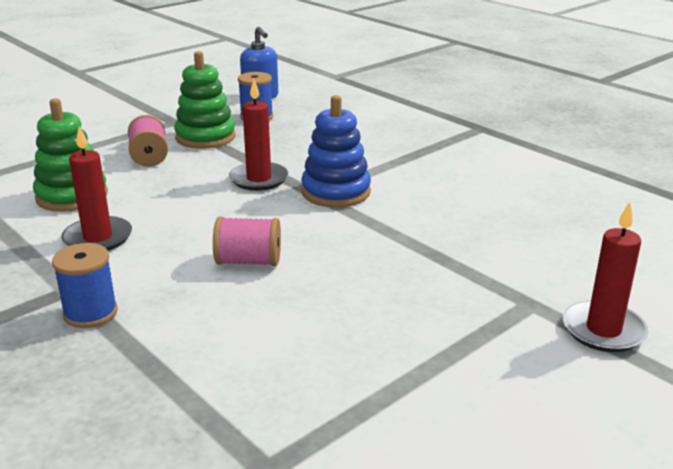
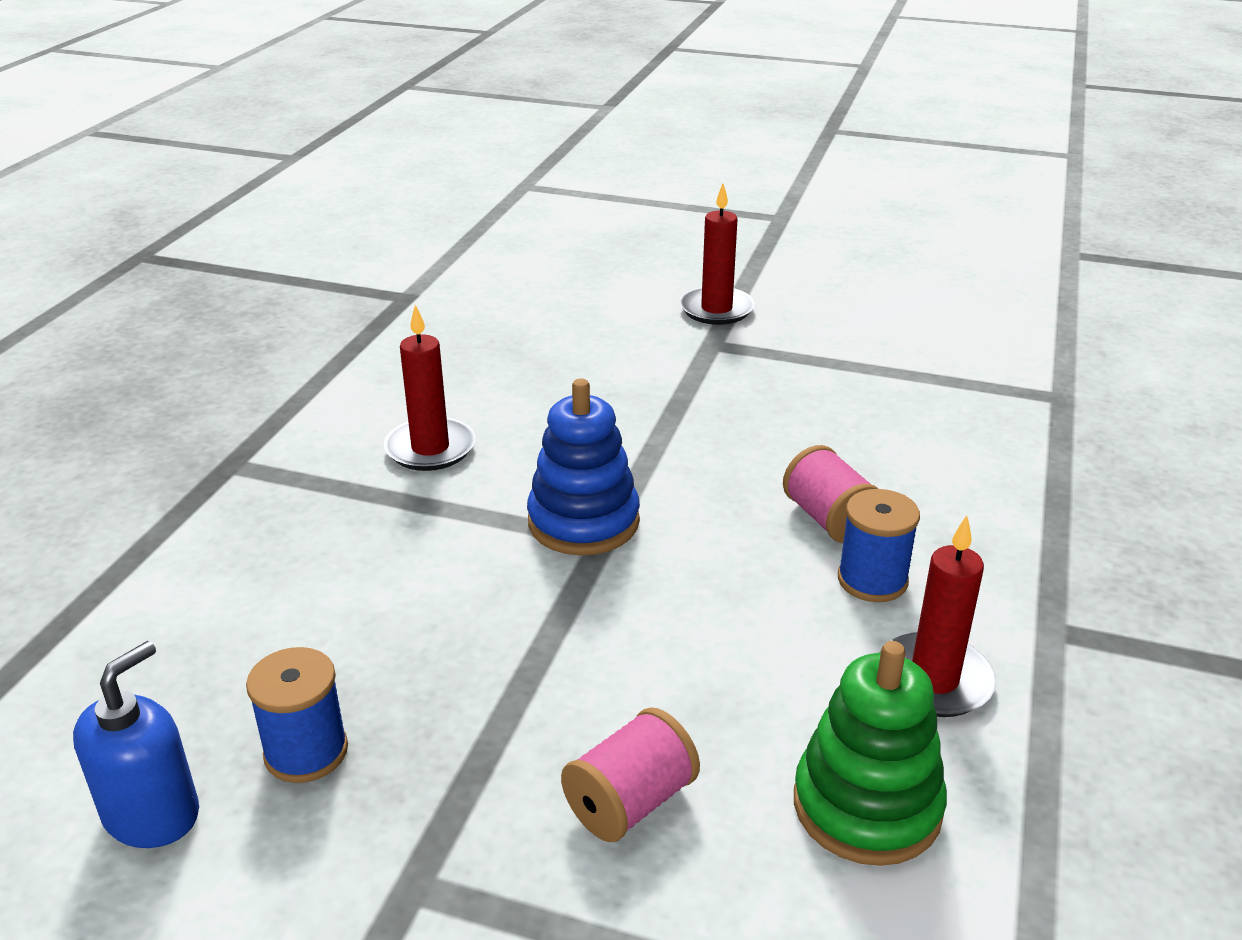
camera: 120 degrees left, 5 degrees up
(90, 313) = (1057, 582): blue spool -> blue spool (872, 580)
(205, 137) = (472, 774): green stacking toy -> none
(259, 179) = (603, 611): red candle -> red candle (430, 448)

